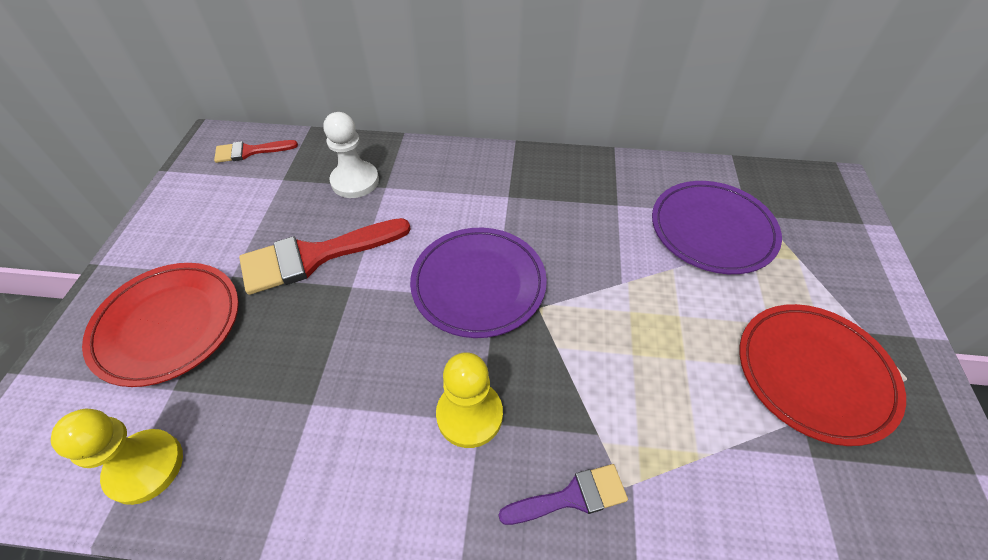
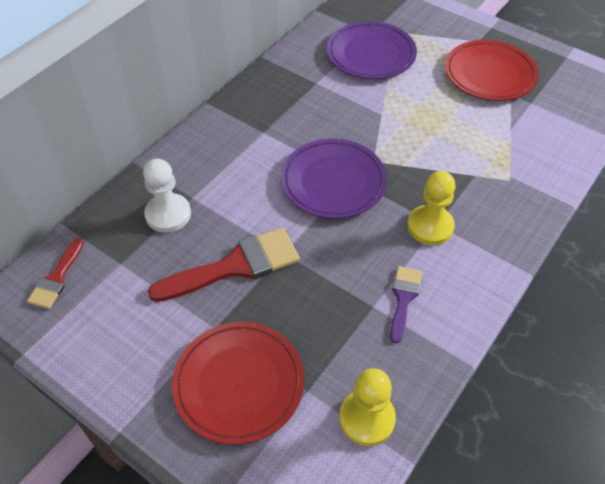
camera: 60 degrees left, 0 degrees up
(315, 256) = (235, 266): red brush -> red brush turned 120 degrees counterclockwise
(572, 497) = (504, 203): purple brush -> purple brush (403, 298)

